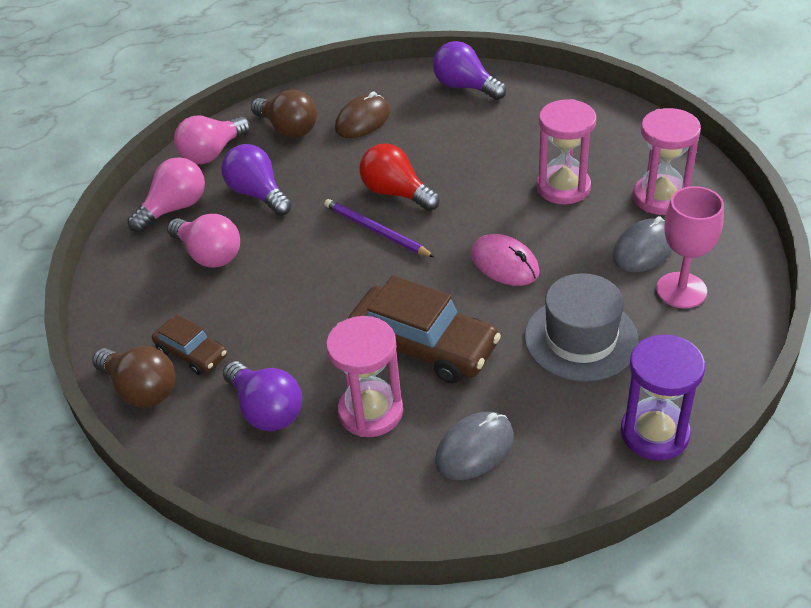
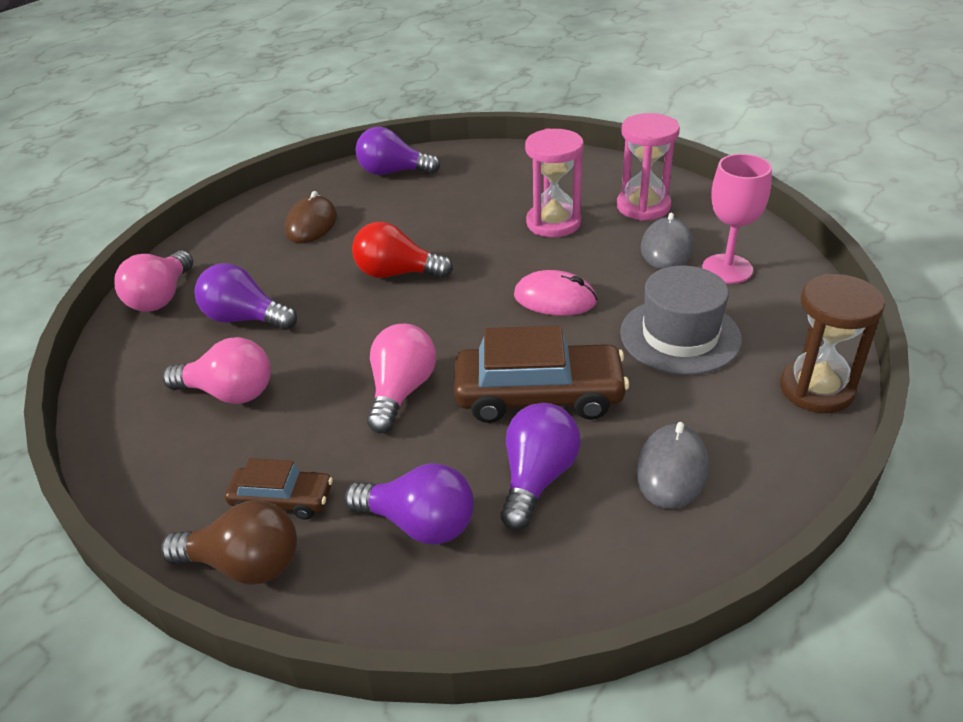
camera: 30 degrees left, 5 degrees down
(174, 208) = (152, 362): pink light bulb -> pink light bulb (401, 391)
(288, 129) = (235, 252): brown light bulb -> none
(370, 412) = (537, 478): pink hourglass -> purple light bulb
(376, 231) = (403, 311): purple pencil -> none
(654, 433) = (816, 389): purple hourglass -> brown hourglass

